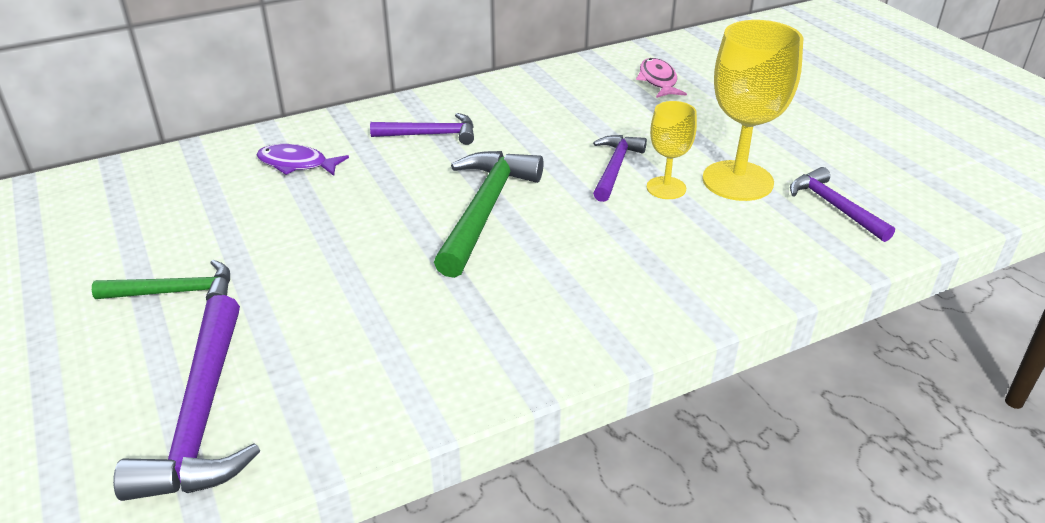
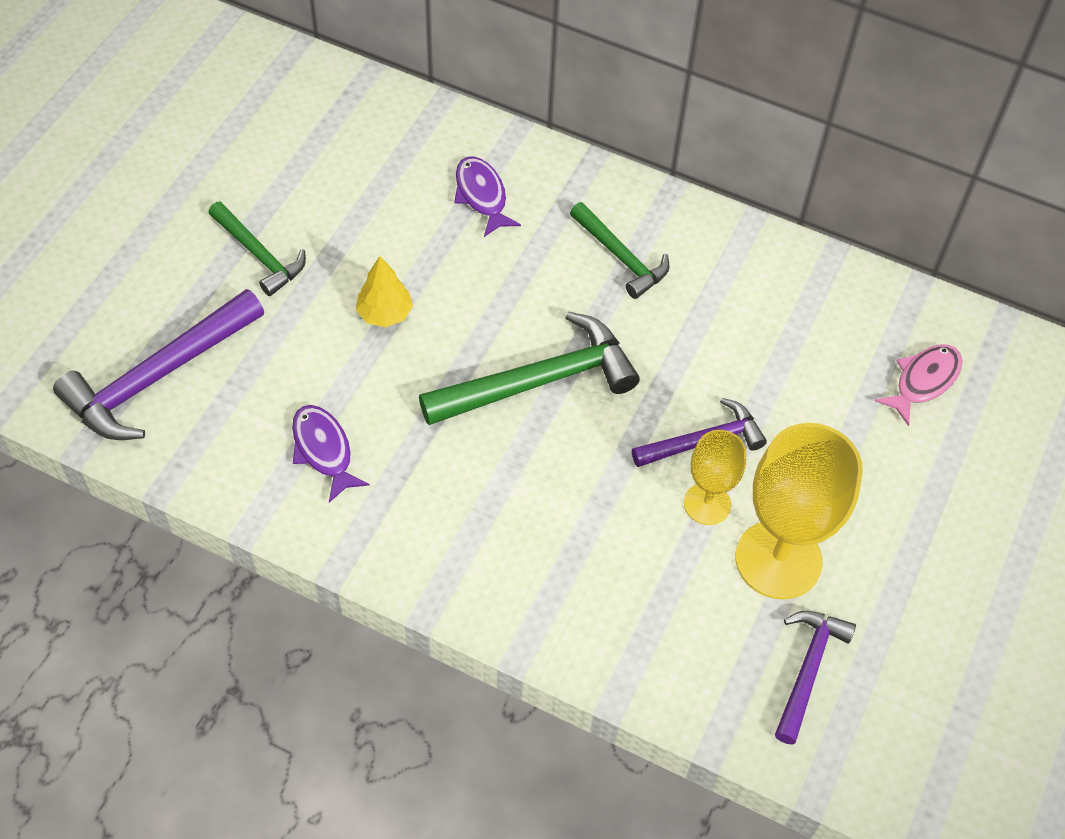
camera: 50 degrees right, 20 degrees up
(329, 253) = (385, 313): none -> yellow tree
(412, 346) = (324, 450): none -> purple fish
(431, 134) = (621, 257): purple hammer -> green hammer

